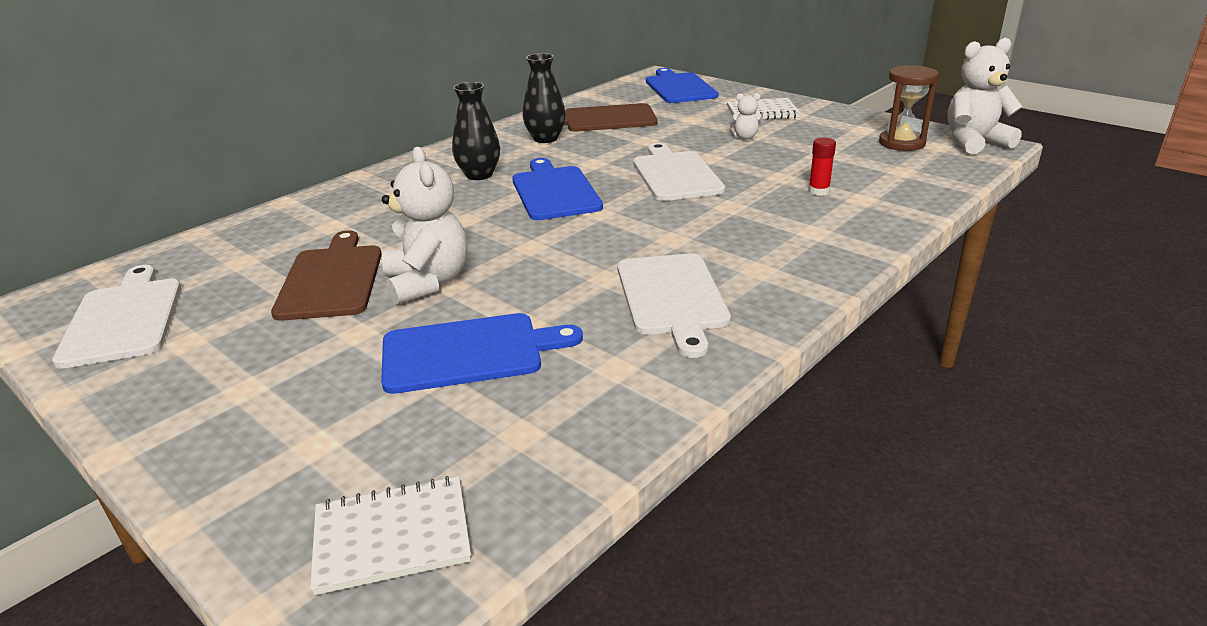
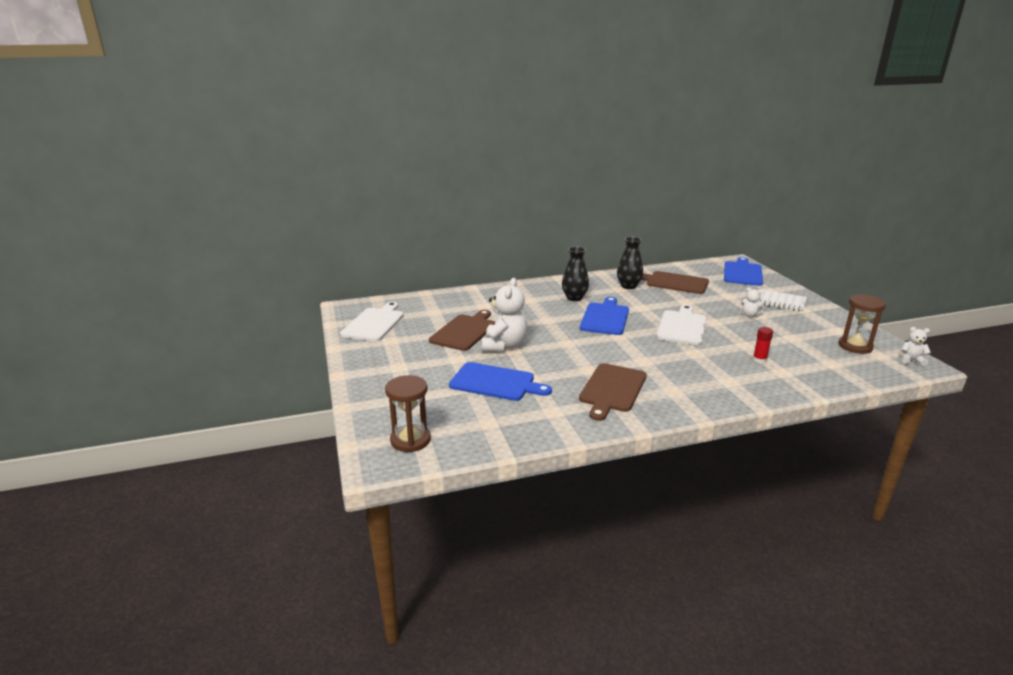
camera: 30 degrees right, 5 degrees down
(392, 536) = (410, 440): white notebook -> brown hourglass
(672, 297) = (612, 389): white cutting board -> brown cutting board
(974, 143) = (911, 360): white teddy bear -> white teddy bear, size x0.49

